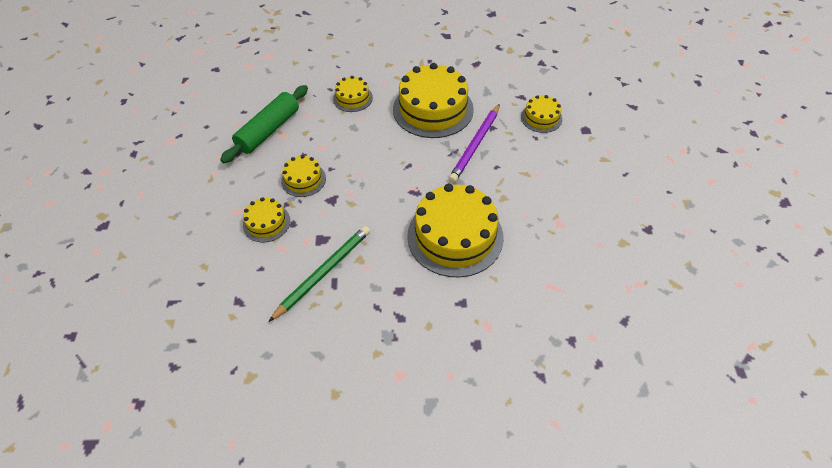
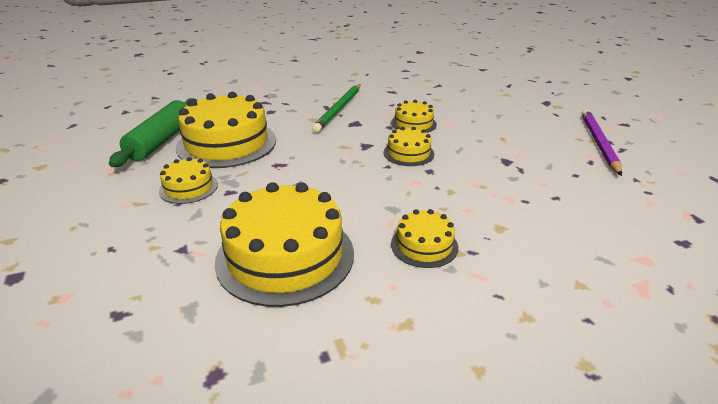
camera: 160 degrees right, 20 degrees down
(268, 130) = (497, 184): green rolling pin -> green rolling pin (161, 141)
(475, 145) = (208, 221): purple pencil -> purple pencil (598, 143)
(541, 118) = (90, 281): yellow cake -> yellow cake (188, 187)

